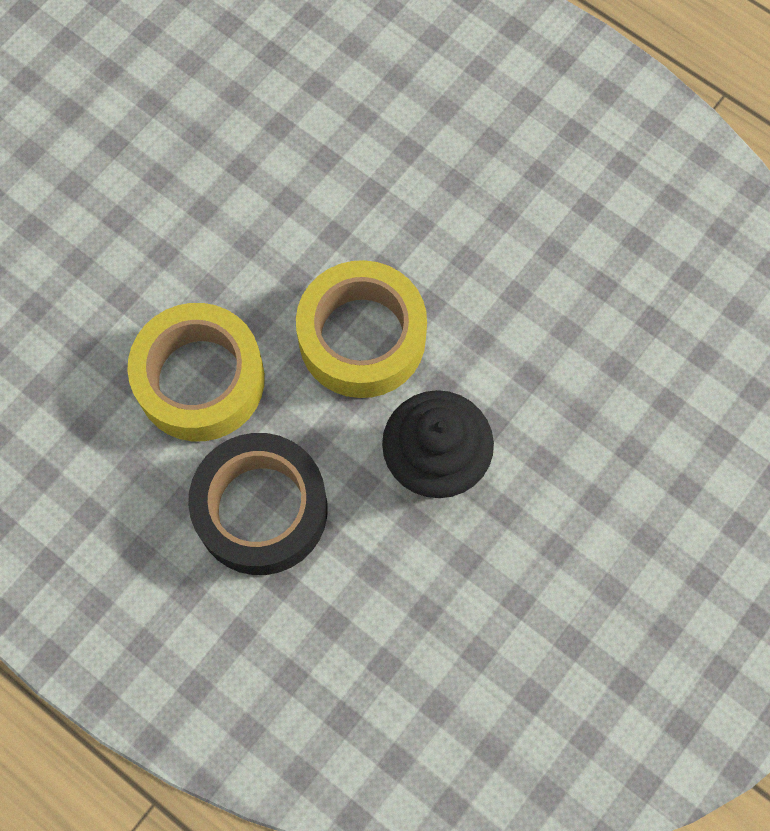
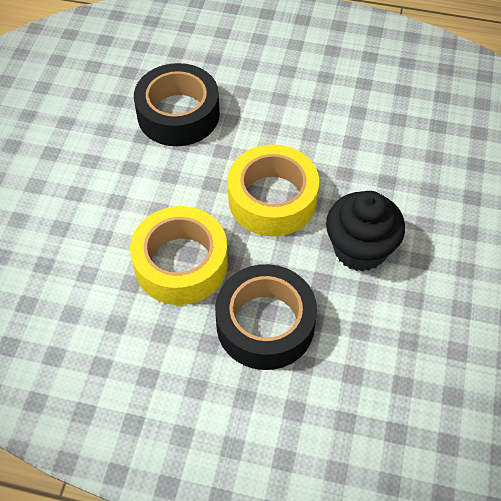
camera: 25 degrees left, 15 degrees down
(304, 152) = (178, 114): none -> black tape

